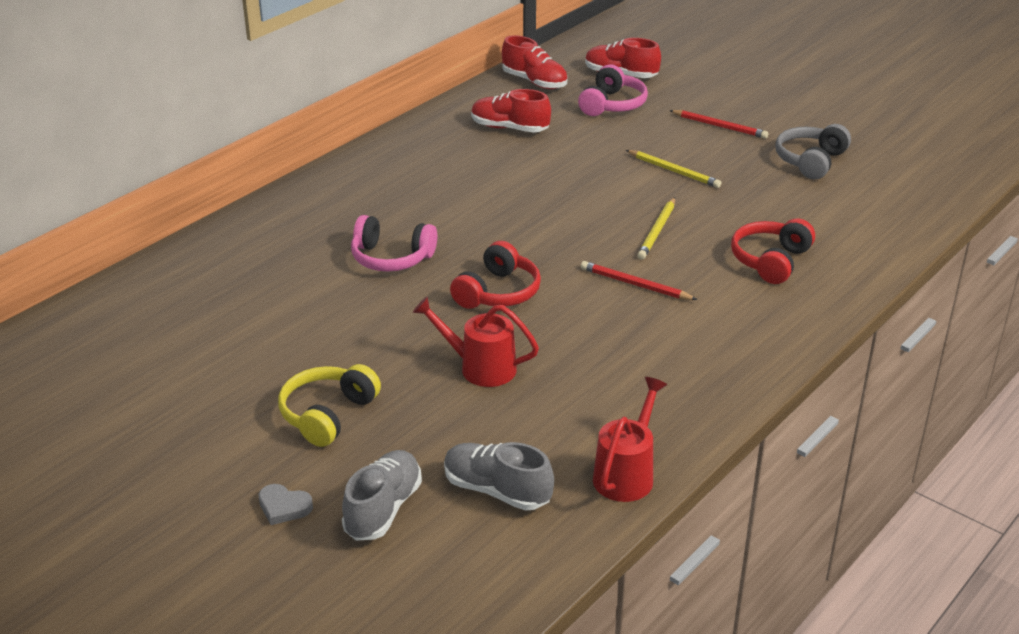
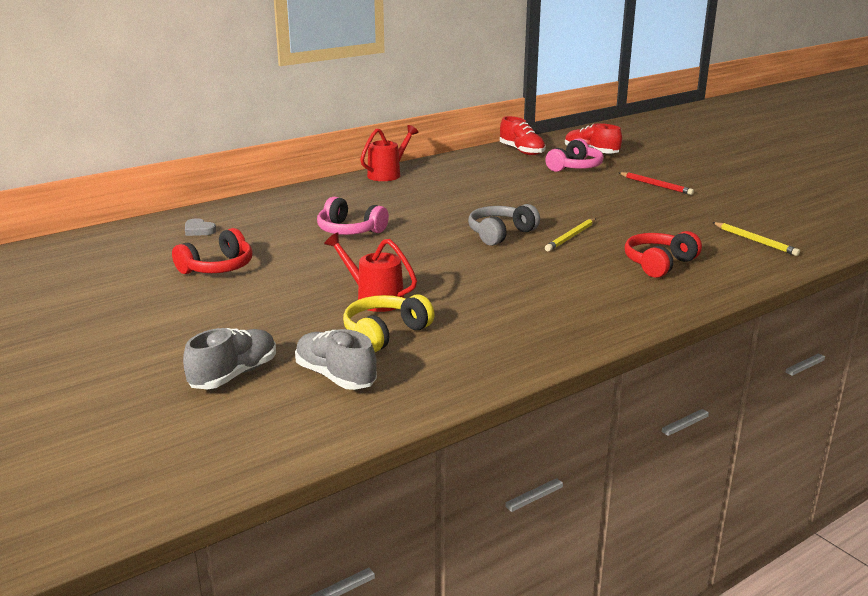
camera: 15 degrees right, 10 degrees down
(284, 507) = (157, 362): grey heart -> grey heart (199, 230)
(328, 415) = (235, 312): yellow headphones -> yellow headphones (385, 333)
(497, 292) = (418, 258): red headphones -> red headphones (218, 267)
(509, 128) = (487, 172): red shoe -> none
(627, 473) = (455, 381): red watering can -> red watering can (388, 174)
(635, 284) = (534, 265): red pencil -> none
(673, 171) = (604, 206): yellow pencil -> yellow pencil (755, 241)
(810, 161) = (724, 210): grey headphones -> grey headphones (500, 234)

